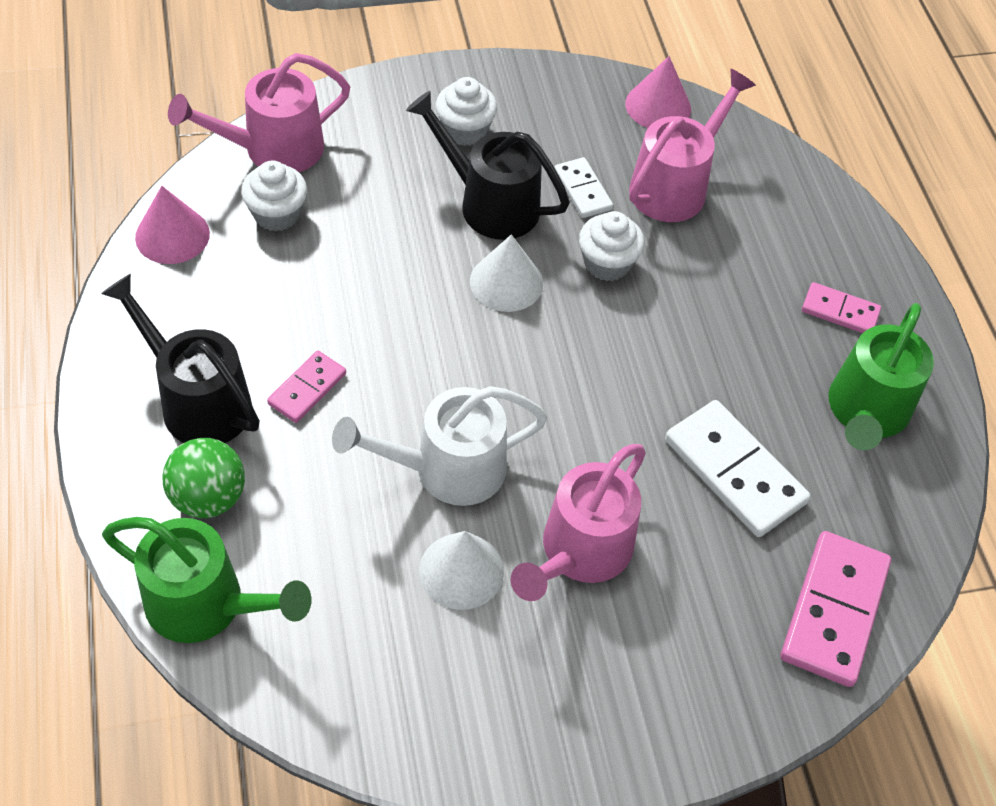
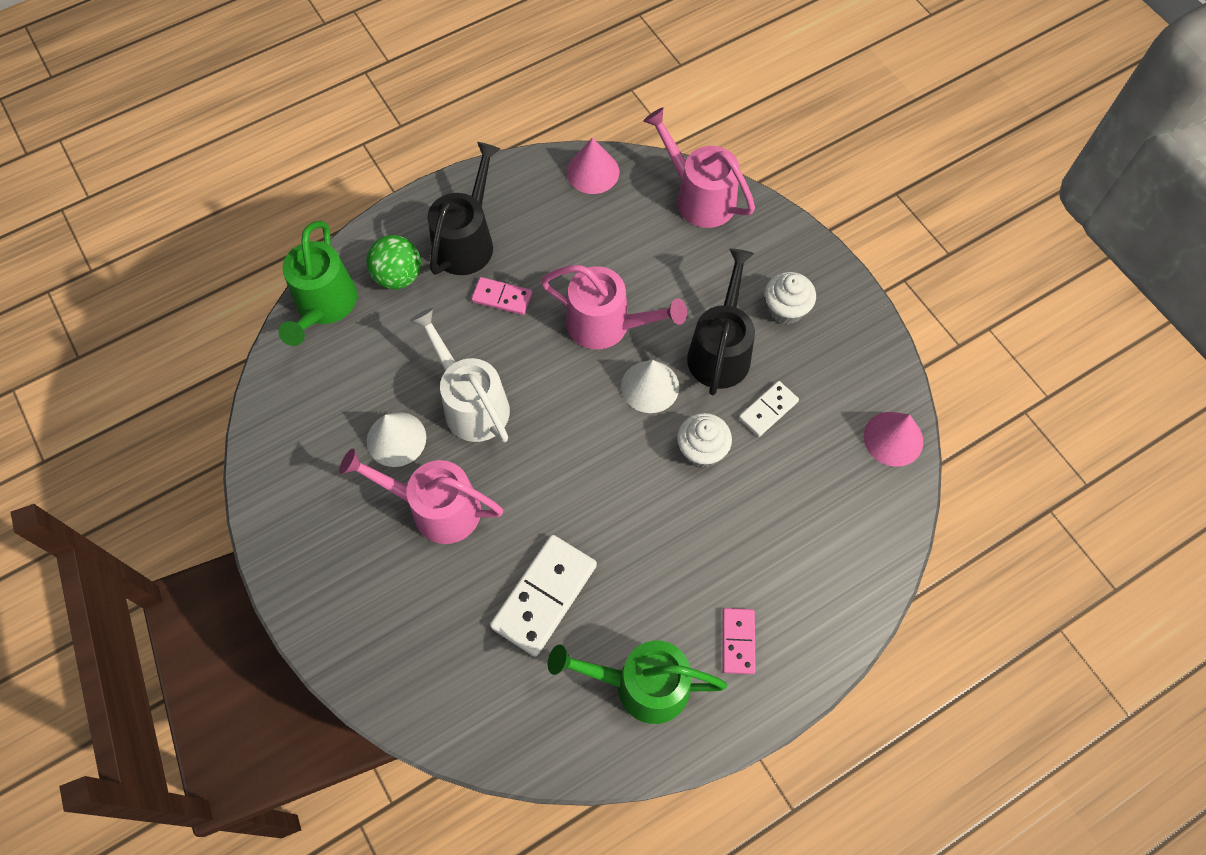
camera: 75 degrees right, 10 degrees up
(277, 214) = (641, 222): white cupcake -> none
(675, 185) = (810, 476): pink watering can -> pink watering can (607, 325)
(834, 611) = (448, 699): pink domino -> none

